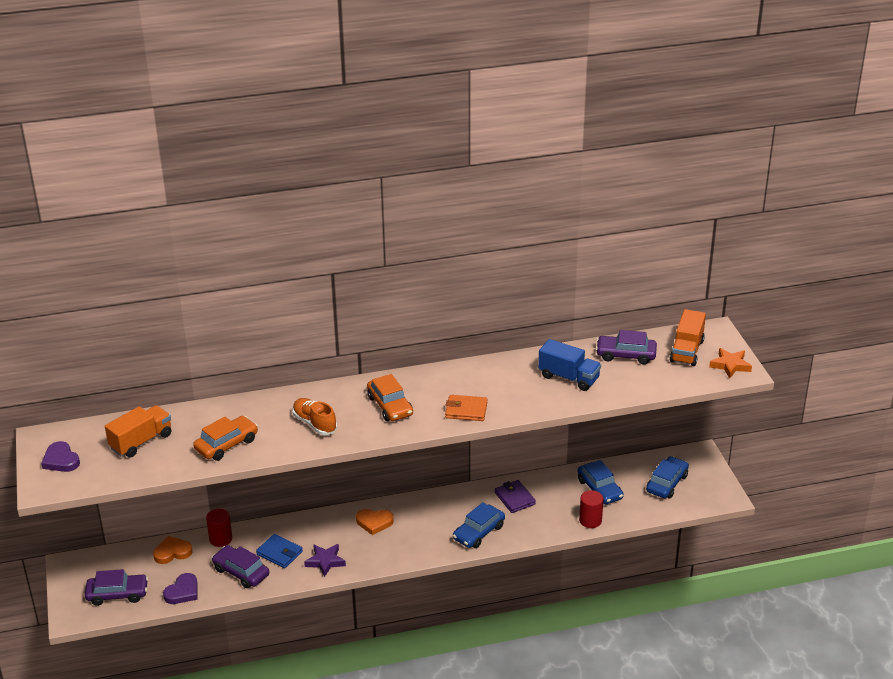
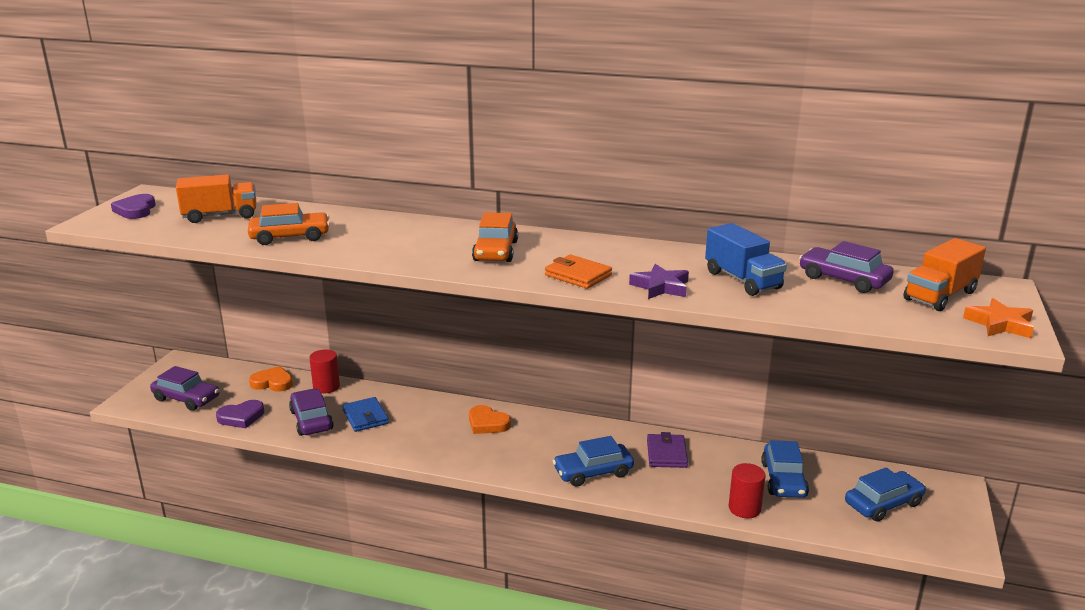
camera: 30 degrees right, 10 degrees down
(314, 423) = (397, 244): orange shoe -> none
(325, 561) = (400, 440): purple star -> purple star (661, 287)

